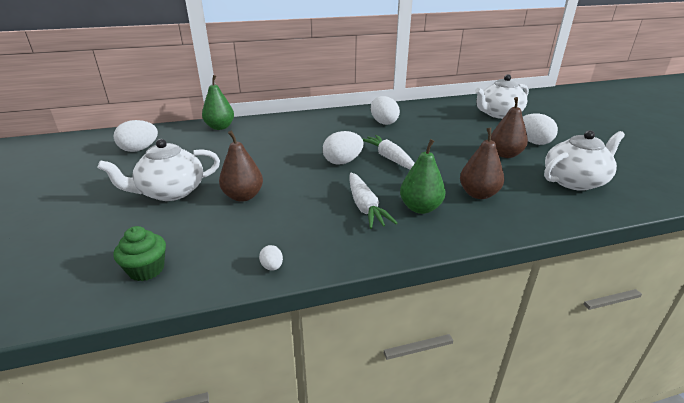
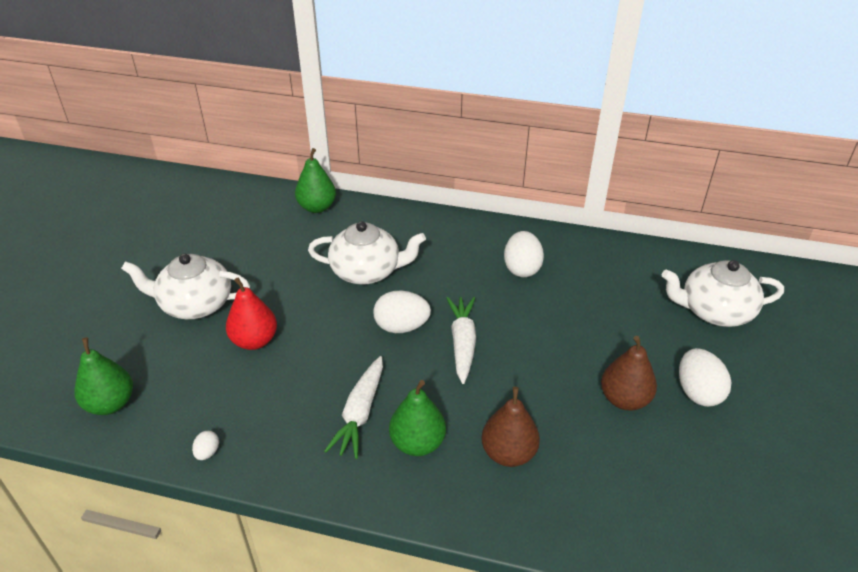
camera: 30 degrees right, 10 degrees up
(139, 149) = (211, 220): white egg -> none
(146, 270) = (110, 404): green cupcake -> green pear
(243, 196) = (254, 341): brown pear -> red pear
(575, 181) = (666, 491): white teapot -> white teapot (367, 271)

